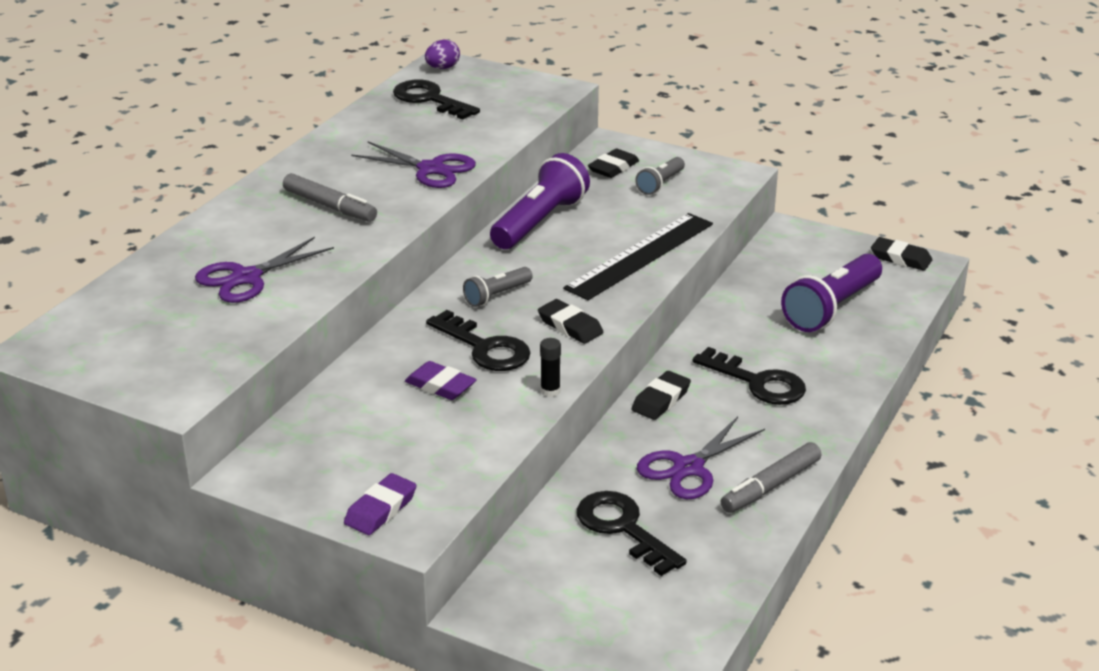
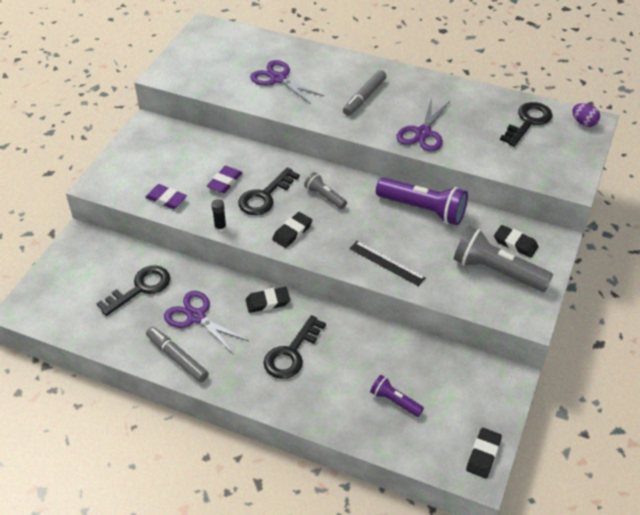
camera: 85 degrees right, 15 degrees up
(380, 509) = (115, 172): purple eraser -> purple eraser (166, 199)
(640, 256) = (386, 263): black ruler -> black ruler, size x0.59
(660, 184) = (497, 271): grey flashlight -> grey flashlight, size x1.88
(661, 400) = (267, 302): black eraser -> black eraser turned 45 degrees counterclockwise
(831, 308) = (395, 401): purple flashlight -> purple flashlight, size x0.53

